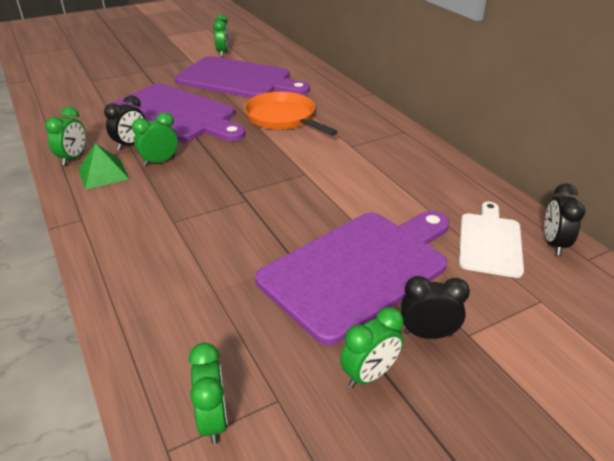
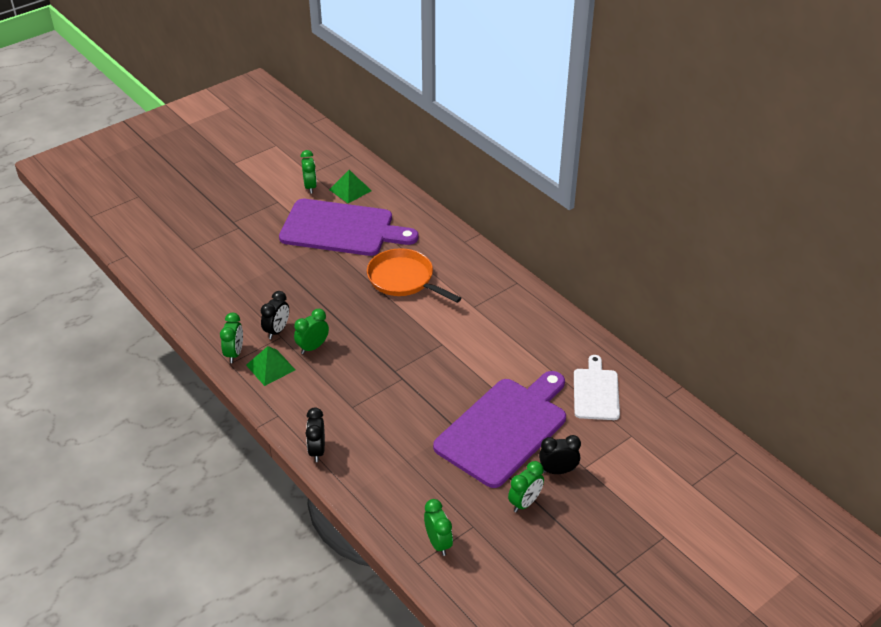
camera: 10 degrees left, 5 degrees up
(175, 114) = (300, 287): purple cutting board -> none
(258, 57) = (350, 190): none -> green pyramid
(553, 244) = (642, 387): black clock -> black clock (317, 451)

